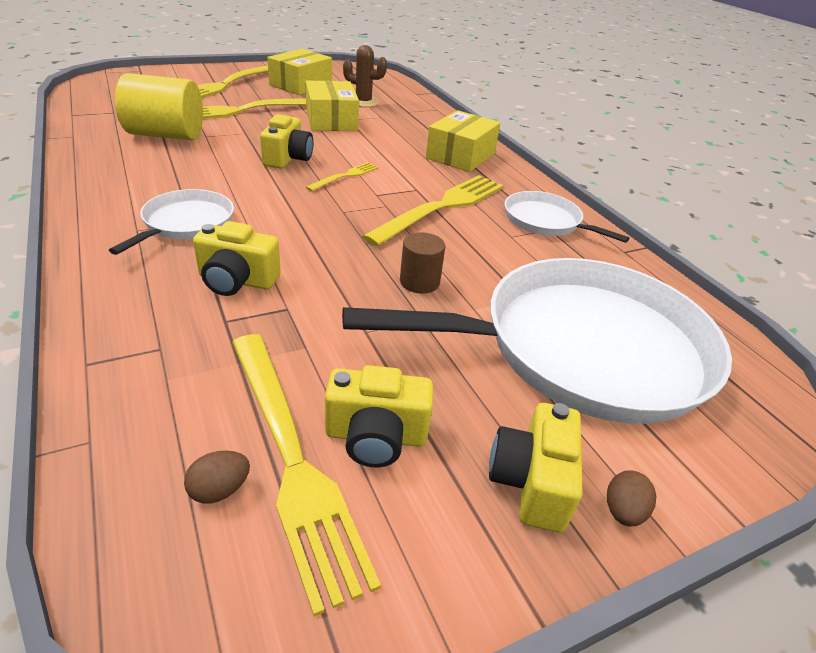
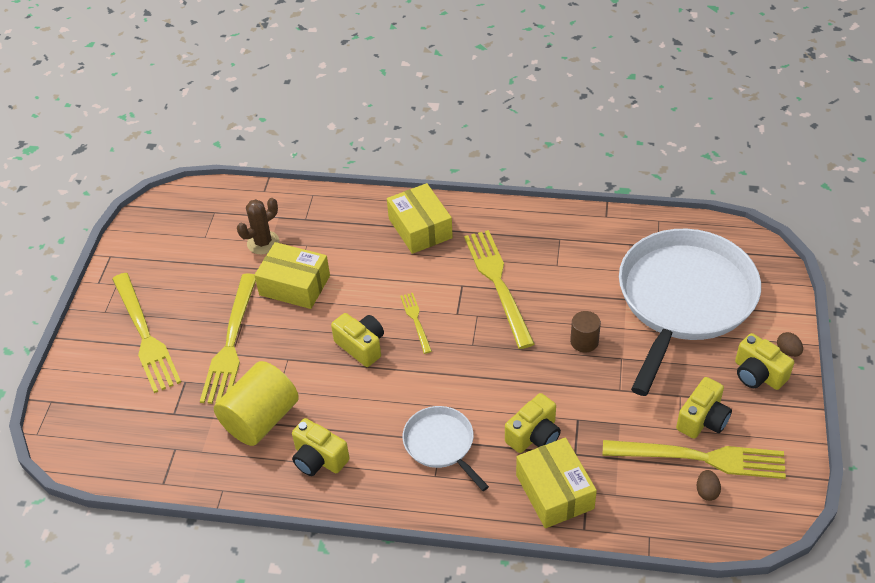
camera: 50 degrees left, 10 degrees up
(130, 167) = (319, 459): none -> yellow camera
(301, 85) = (184, 274): yellow box -> yellow box (554, 491)
(545, 221) = (548, 235): white pan -> none

